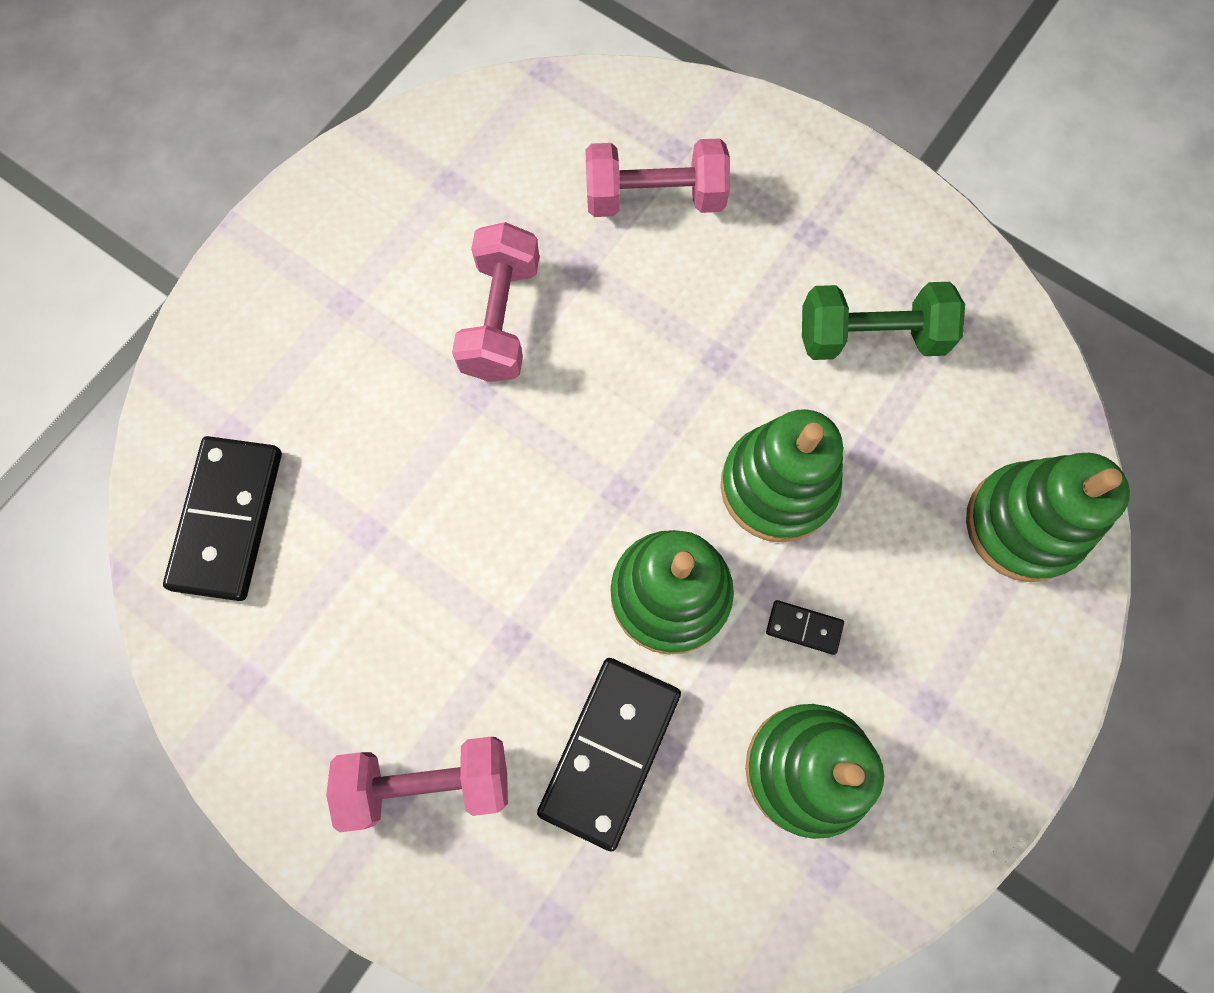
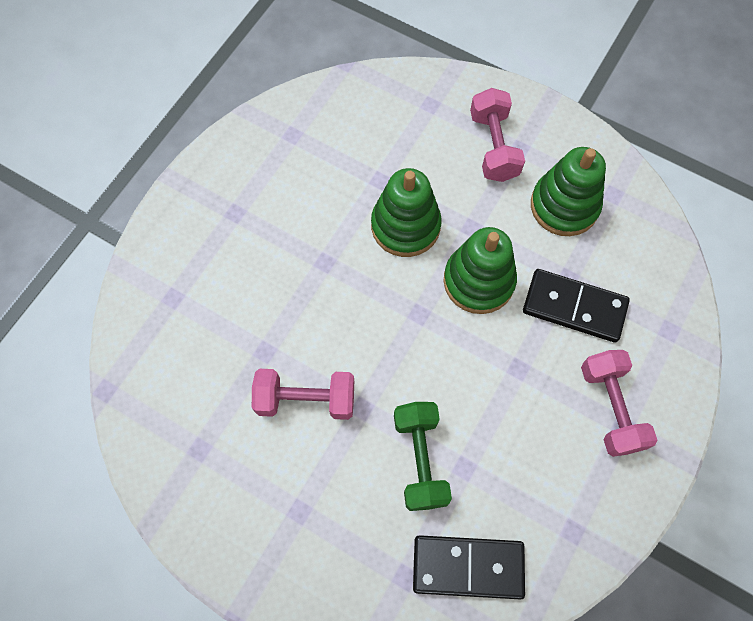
camera: 95 degrees left, 5 degrees down
(654, 198) = (211, 308): pink dumbbell -> pink dumbbell (493, 146)
(804, 628) = (487, 210): black domino -> none
(870, 336) = (305, 179): green dumbbell -> green dumbbell (420, 459)
(1023, 524) = (414, 103): green stacking toy -> none

